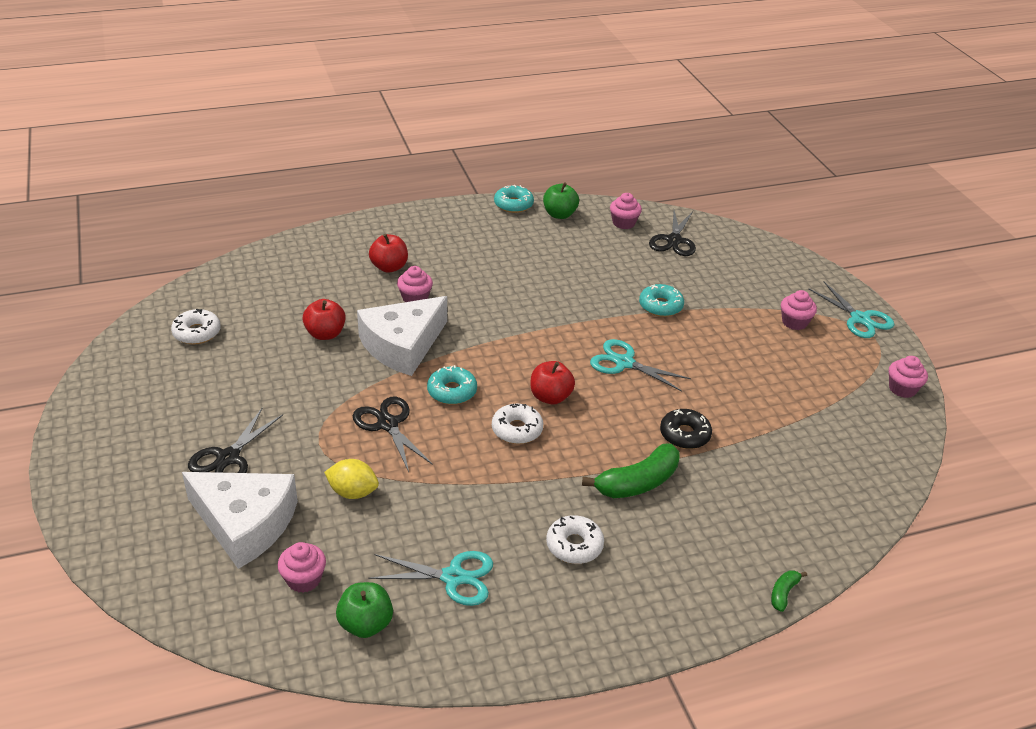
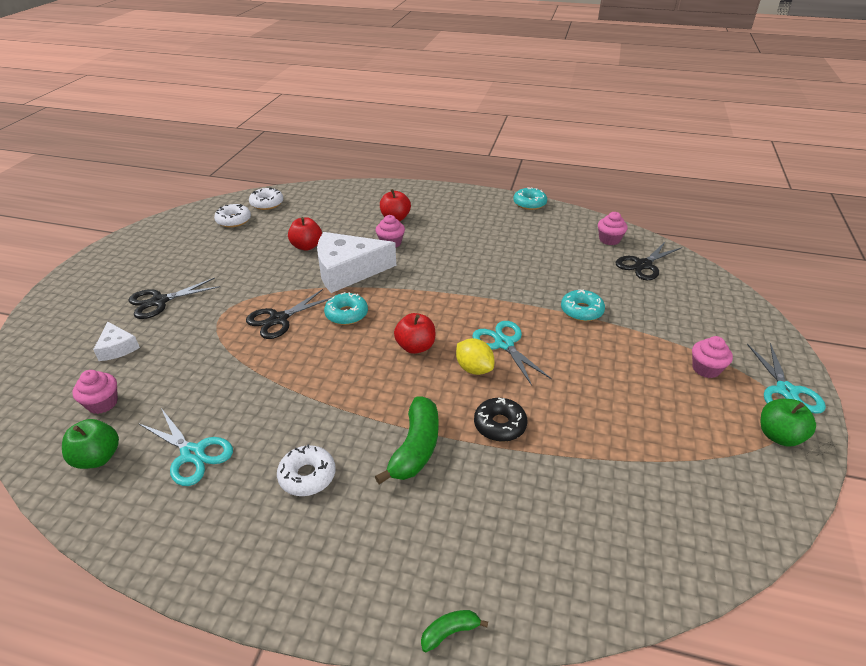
camera: 35 degrees right, 0 degrees up
(245, 523) = (117, 348): white cheese -> white cheese, size x0.48
(353, 492) = (202, 357): yellow lemon -> yellow lemon (474, 369)
(388, 424) = (278, 319): black scissors -> black scissors turned 135 degrees counterclockwise
(517, 430) = (363, 361): white donut -> white donut (267, 203)
(559, 214) = (560, 219): green apple -> green apple (779, 436)
(638, 483) = (415, 448): green banana -> green banana turned 75 degrees counterclockwise
(902, 389) = (782, 479): pink cupcake -> none

